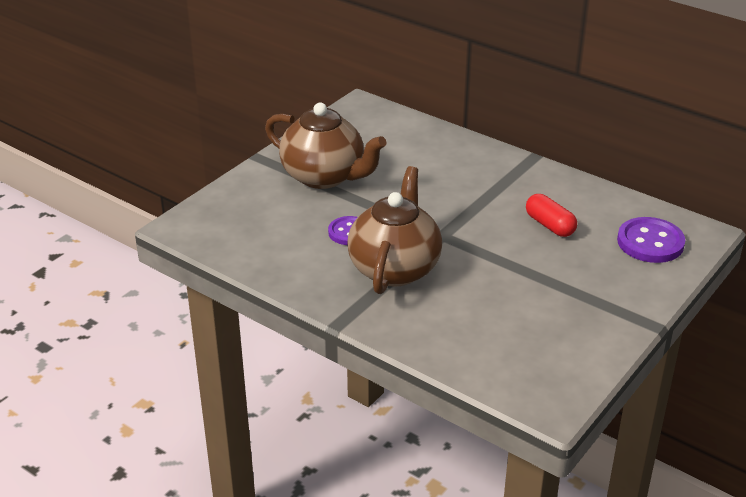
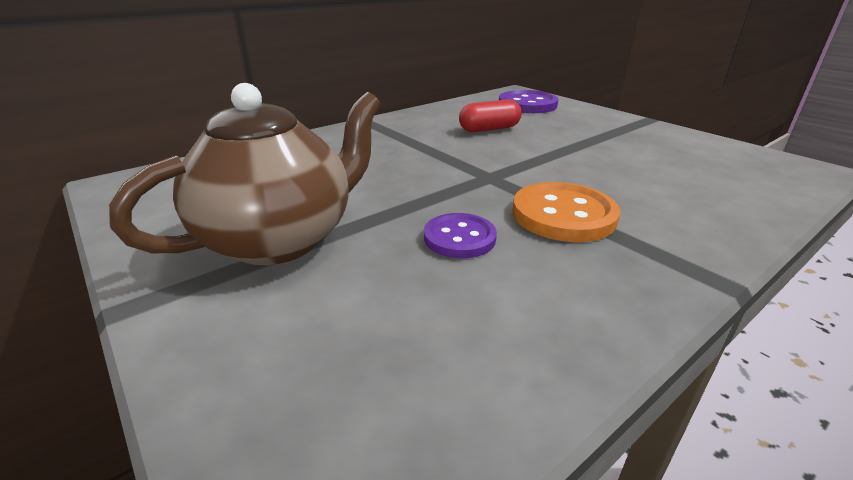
camera: 75 degrees left, 5 degrees down
(395, 268) = (563, 215): brown teapot -> orange button

